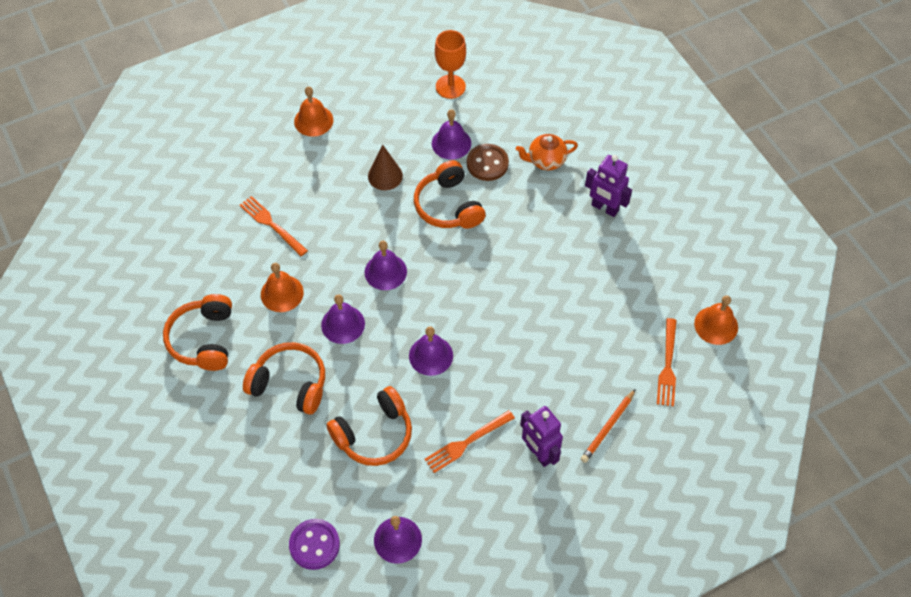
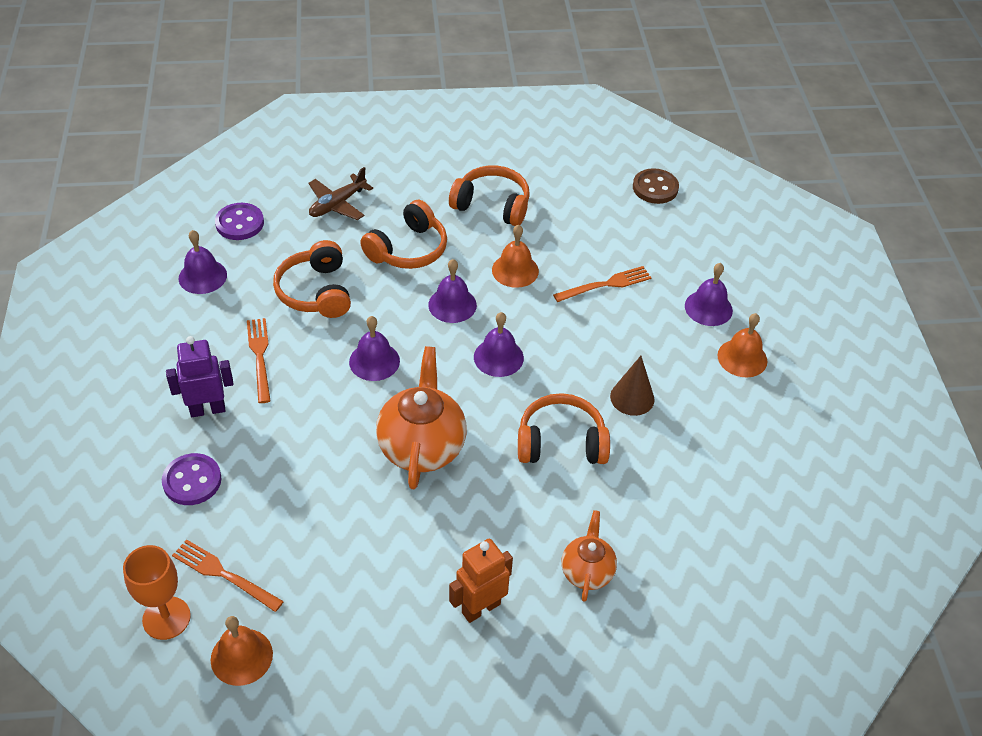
camera: 110 degrees right, 10 degrees down
(252, 469) = (337, 204): none -> brown plane
(450, 86) = (754, 511): orange goblet -> orange goblet (166, 618)
(451, 143) = (657, 478): purple bell -> purple bell (708, 308)
(487, 163) = (609, 505): brown button -> brown button (655, 188)
(496, 290) = (422, 446): none -> orange teapot
(604, 208) = (480, 608): purple robot -> orange robot
(608, 428) = (192, 481): orange pencil -> purple button

